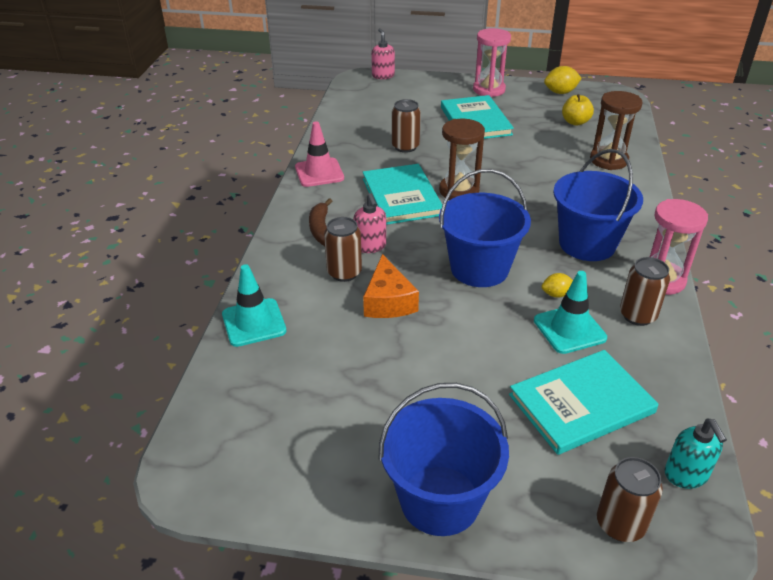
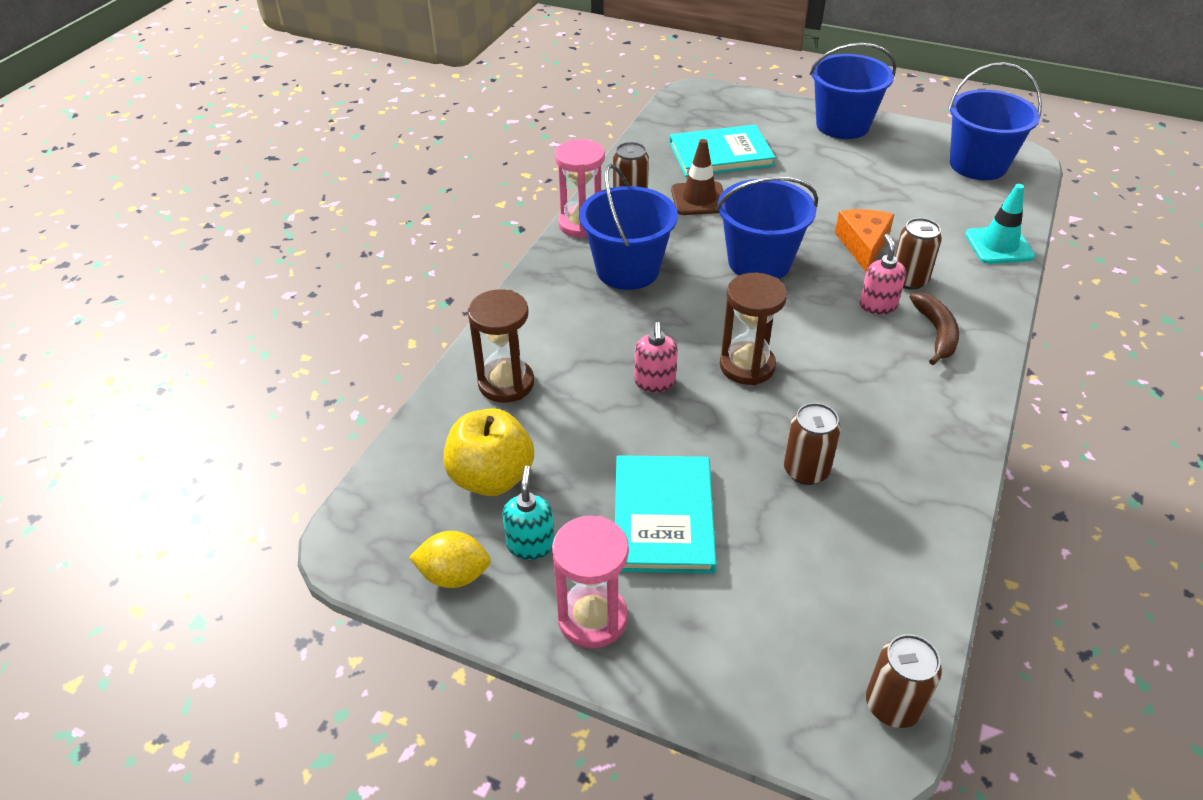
camera: 165 degrees left, 5 degrees up
(251, 446) = (978, 165): none -> blue bucket
(319, 173) = (951, 436): pink traffic cone -> none
(383, 76) = (817, 741): pink soap dispenser -> pink soap dispenser (655, 382)
(402, 197) = (828, 370): turquoise book -> none
(556, 294) = (693, 227): yellow lemon -> none
(569, 329) = (699, 199): turquoise traffic cone -> brown traffic cone
(575, 122) = (491, 478): yellow apple -> yellow apple, size x1.63
(620, 524) = (732, 103): brown can -> brown can (893, 705)
(686, 475) = (675, 115): turquoise soap dispenser -> turquoise soap dispenser (530, 544)

